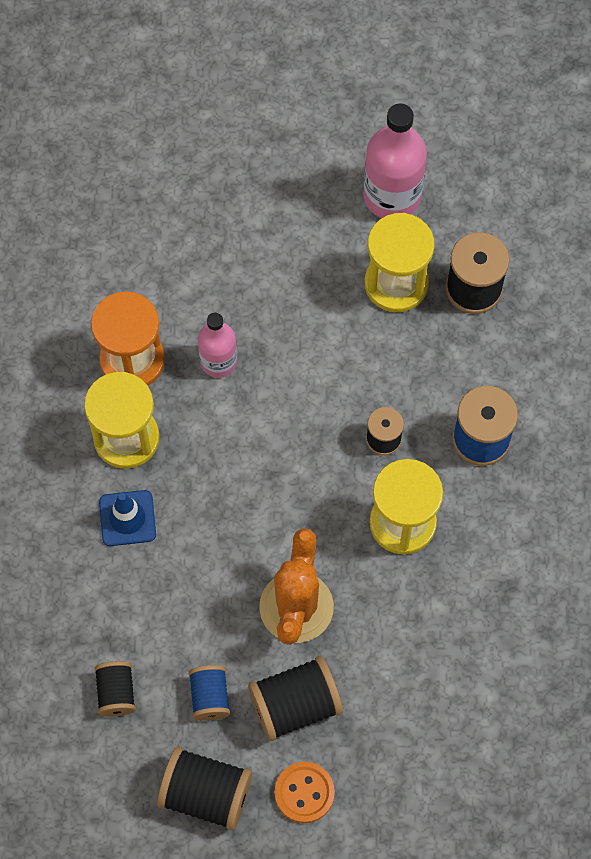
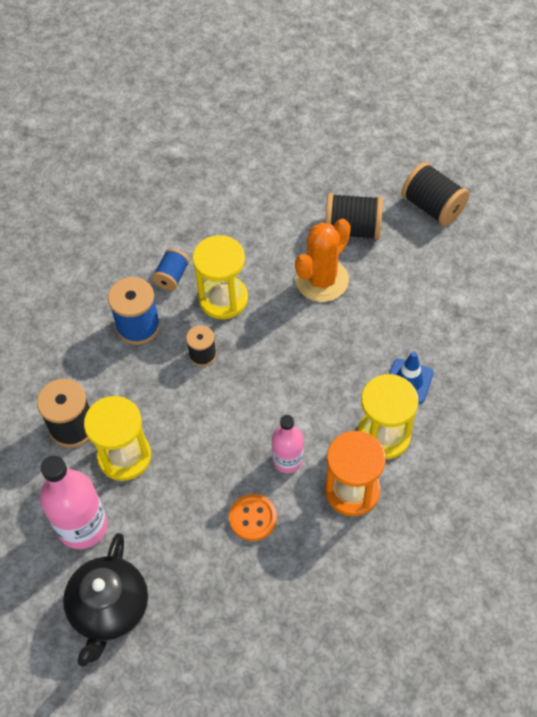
camera: 150 degrees left, 10 degrees down
(116, 693) = (464, 281): black spool -> none
(210, 696) = (404, 254): blue spool -> blue spool (172, 277)
(304, 792) = (372, 185): orange button -> orange button (253, 518)
(313, 135) = (109, 609): none -> black teapot

